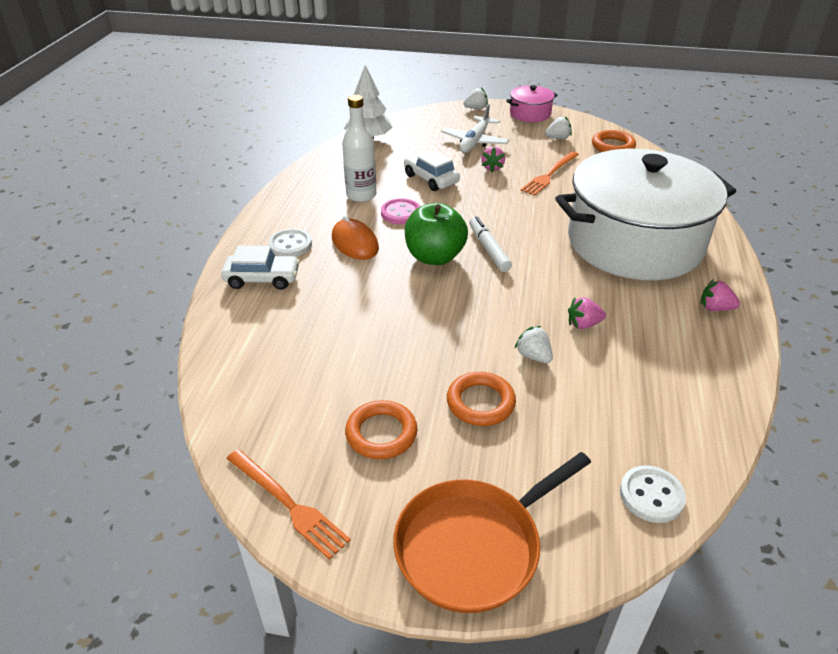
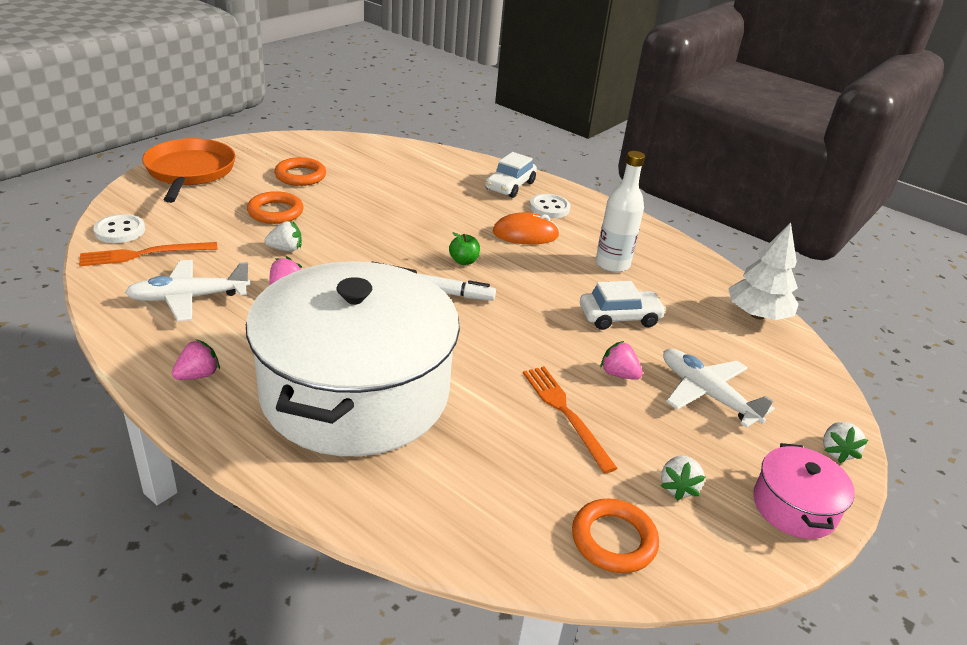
camera: 115 degrees right, 5 degrees down
(288, 504) = (291, 142): orange fork -> orange fork (144, 254)
(400, 213) = (558, 272): pink button -> none
(435, 257) = (463, 261): green apple -> green apple, size x0.47
(663, 366) = (189, 298): none -> white plane

